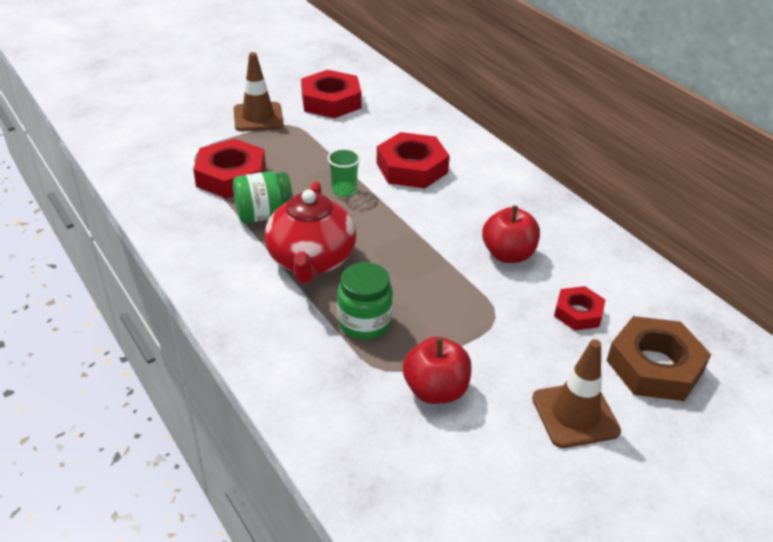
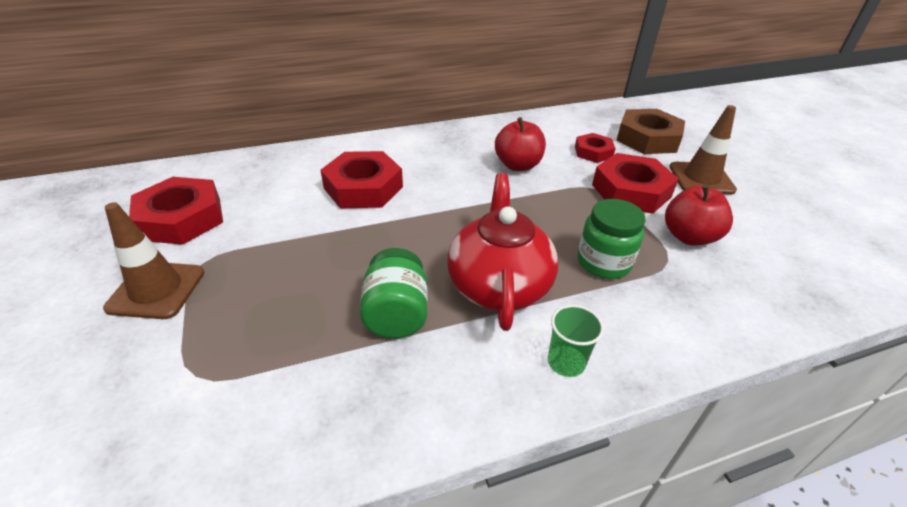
camera: 75 degrees left, 0 degrees up
(231, 176) = (288, 337): red nut -> red nut (631, 191)
(311, 260) = (498, 285): red teapot -> red teapot turned 105 degrees counterclockwise
(344, 190) = (378, 239): green cup -> green cup (566, 362)

